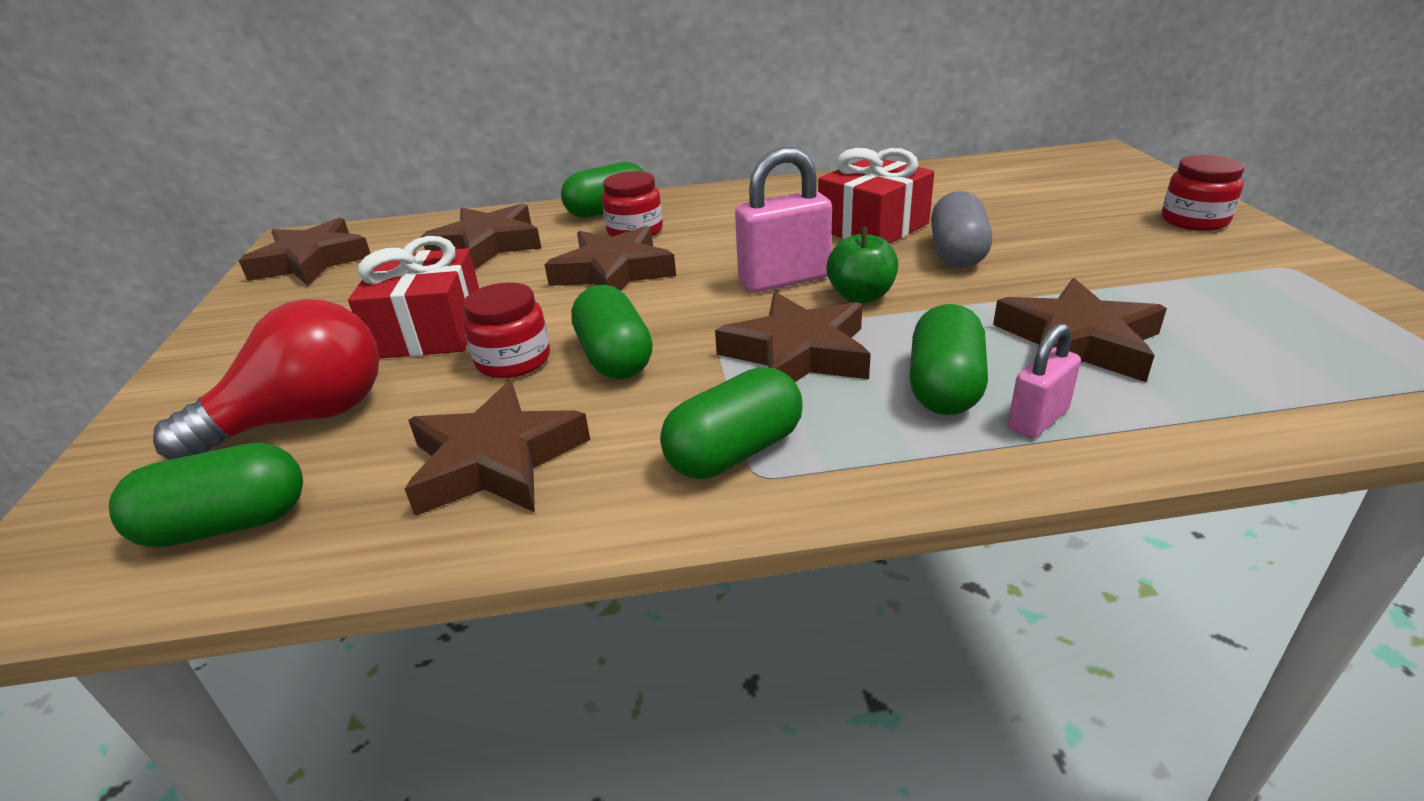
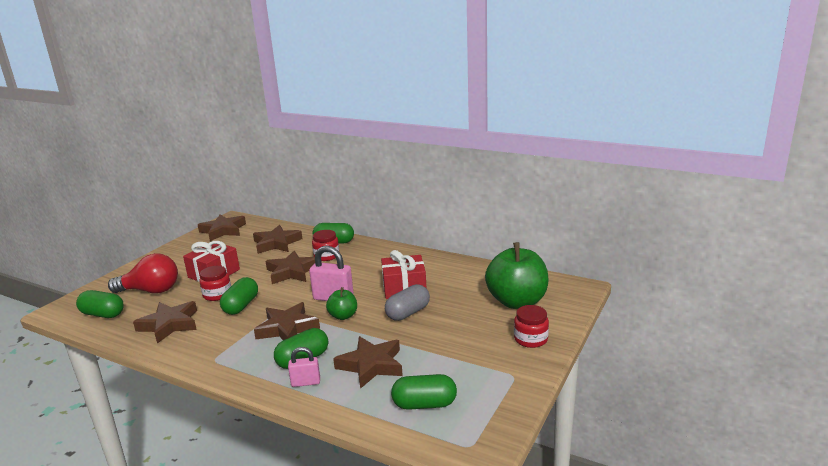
camera: 35 degrees right, 10 degrees down
(735, 452) = (219, 351): green capsule -> green capsule (424, 404)
(1069, 189) = (517, 301): none -> green apple

